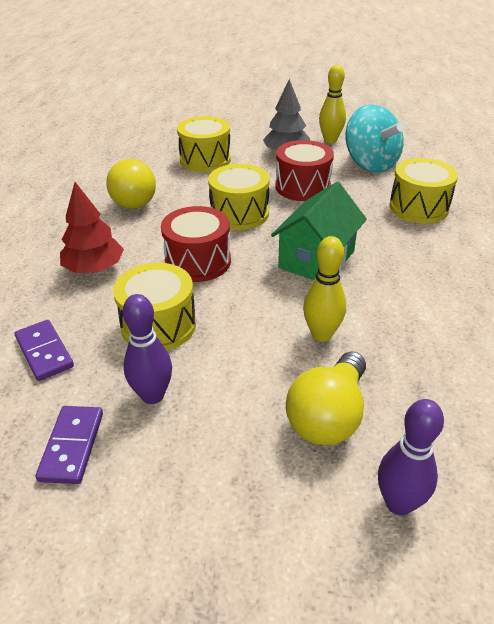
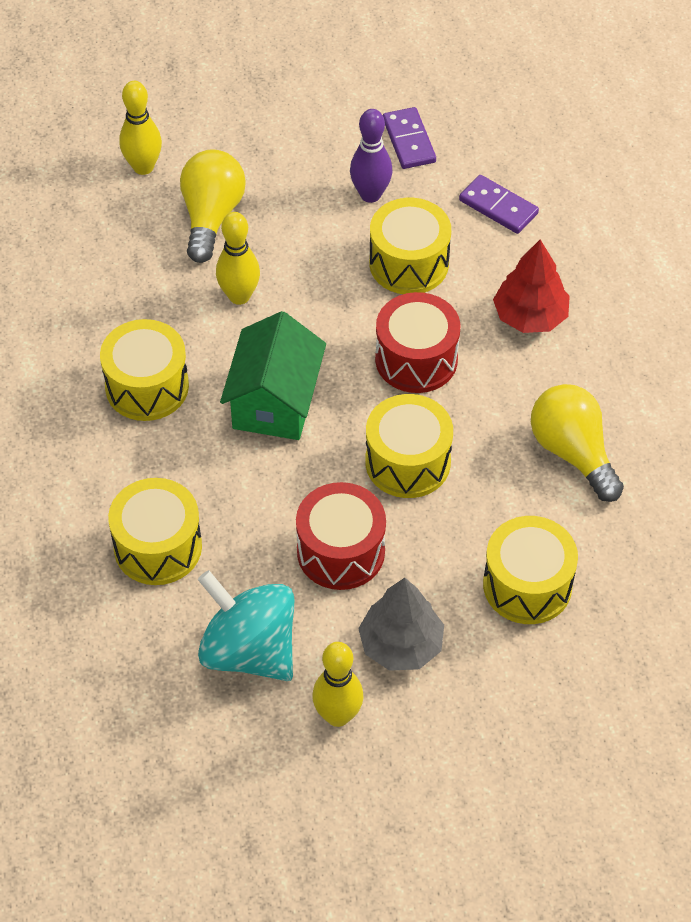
camera: 160 degrees right, 15 degrees up
(398, 503) = (143, 167): purple bowling pin -> yellow bowling pin
(417, 288) = (147, 386): none -> yellow drum

